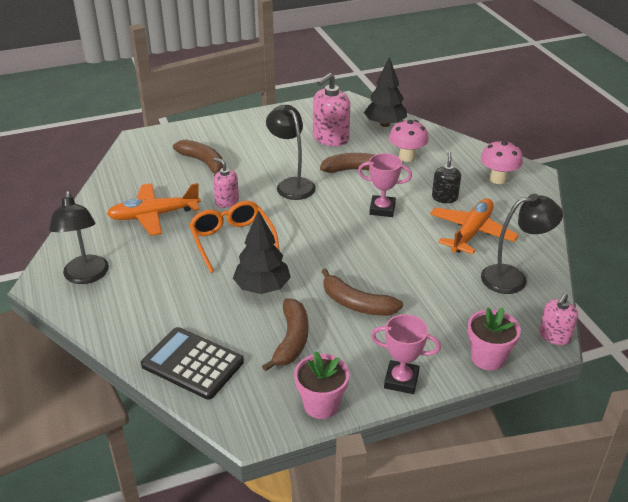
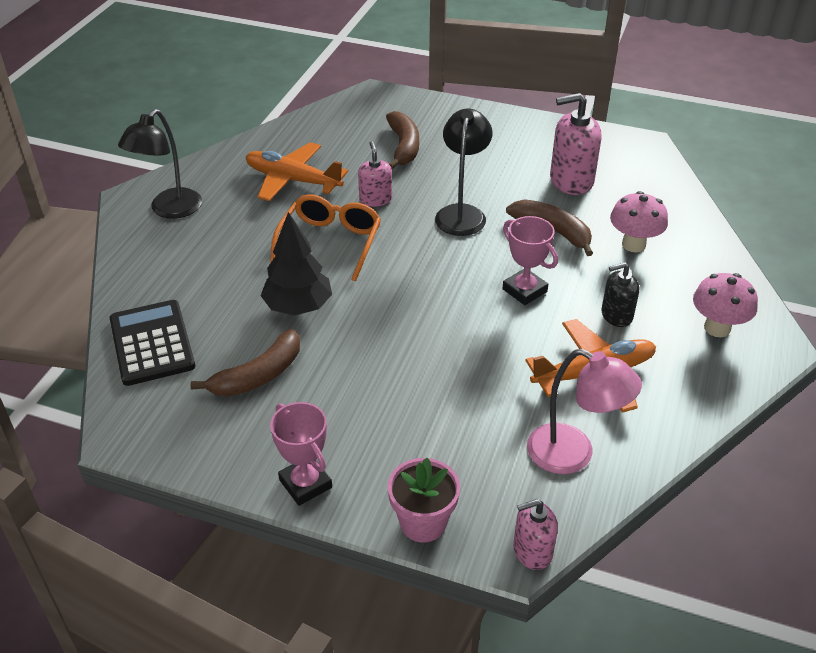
camera: 40 degrees right, 5 degrees up
(321, 405) = (205, 455): pink flower pot -> none
(356, 304) = (364, 377): brown banana -> none
(385, 124) = (658, 193): black tree -> none
(444, 197) = (616, 315): black soap dispenser -> black soap dispenser turned 150 degrees counterclockwise
(513, 278) = (573, 455): black lamp -> pink lamp

